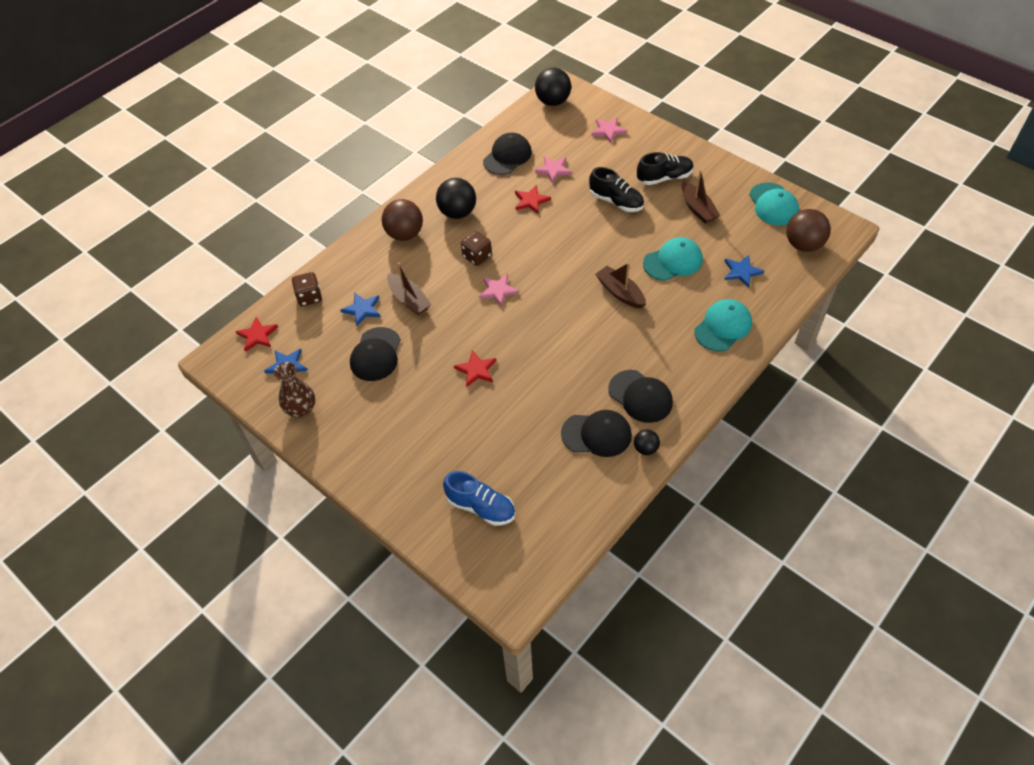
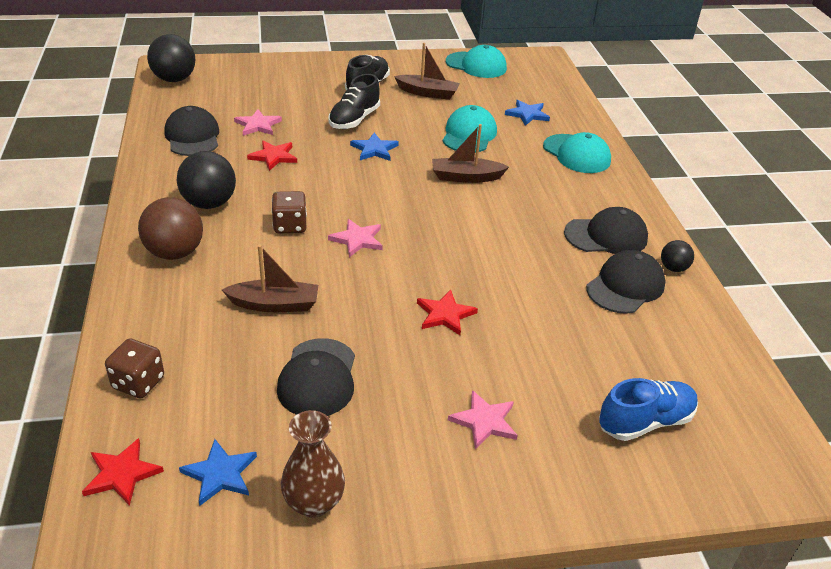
camera: 55 degrees left, 15 degrees down
(362, 309) = (232, 349): blue star -> blue star (374, 149)
(376, 354) = (317, 378): black cap -> black cap turned 45 degrees clockwise
(608, 130) = (264, 77): pink star -> pink star (484, 421)
(616, 201) = (354, 120): black shoe -> black shoe turned 135 degrees clockwise
(723, 327) = (576, 154): turquoise cap -> turquoise cap turned 150 degrees clockwise
(803, 245) = (537, 78): brown ball -> none

